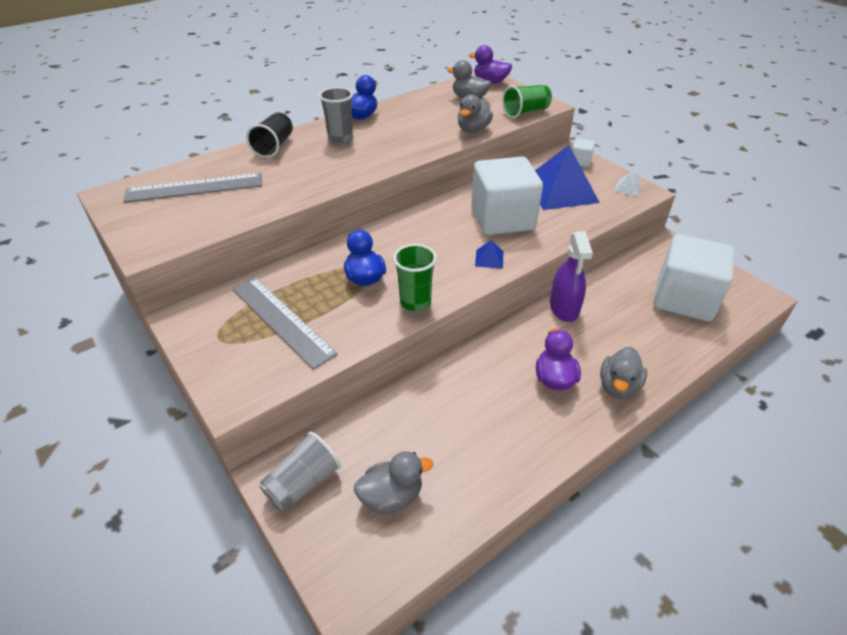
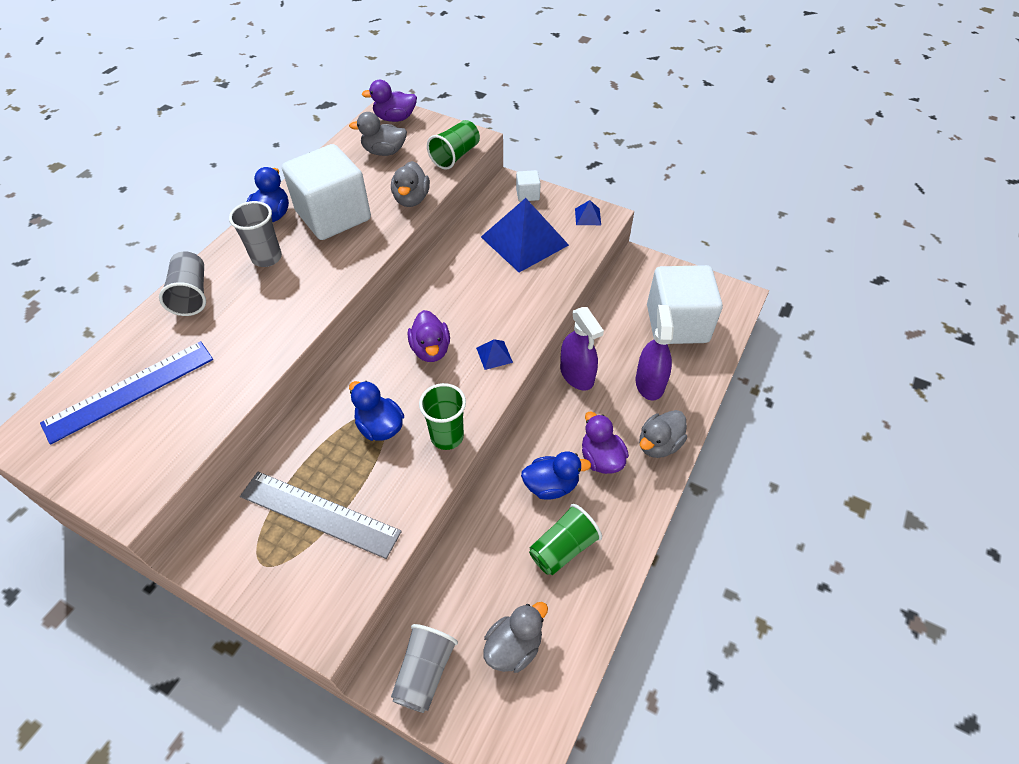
camera: 25 degrees left, 10 degrees up
(194, 188) = (130, 390): grey ruler -> blue ruler
(274, 146) = (191, 294): black cup -> grey cup
(437, 240) = (431, 350): none -> purple duck
(480, 436) = (563, 548): none -> green cup
(495, 383) = (551, 485): none -> blue duck
(502, 219) = (484, 298): white cube -> white cube (333, 216)
(618, 387) = (659, 444): grey duck -> grey duck turned 45 degrees clockwise
(628, 188) = (588, 216): white pyramid -> blue pyramid
(633, 336) = (649, 383): none -> purple spray bottle

